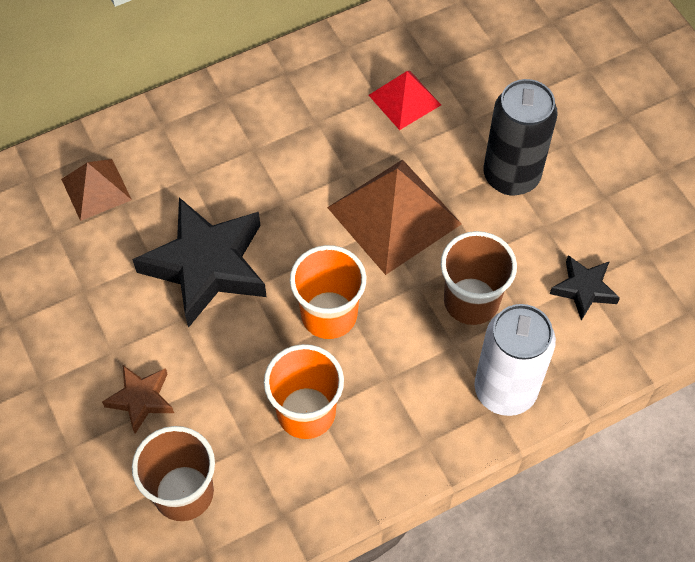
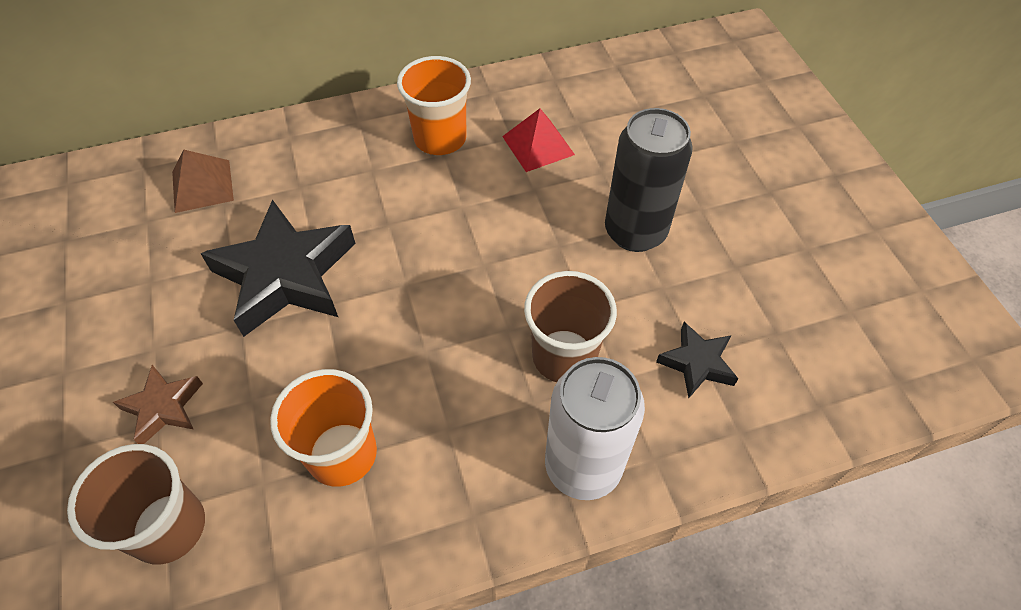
camera: 10 degrees right, 5 degrees down
(329, 315) = (400, 347): orange cup -> orange cup (440, 138)
(394, 216) = (499, 254): brown pyramid -> none

